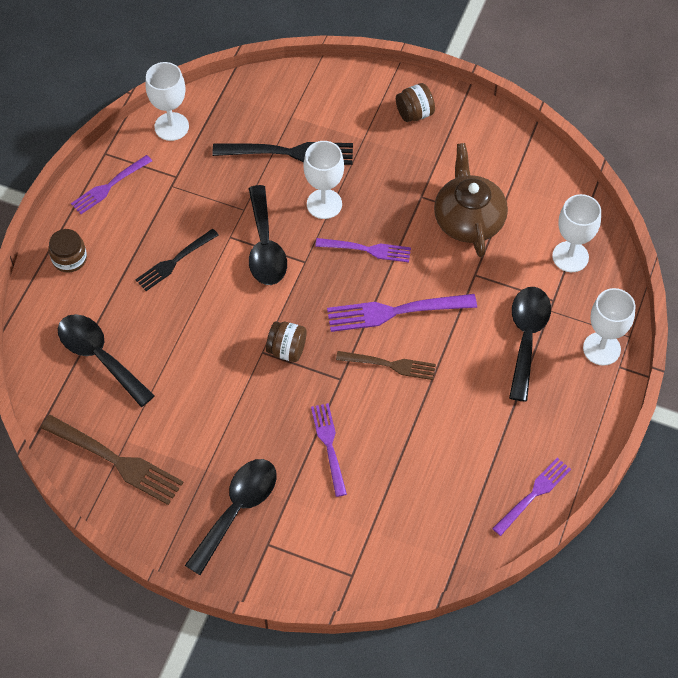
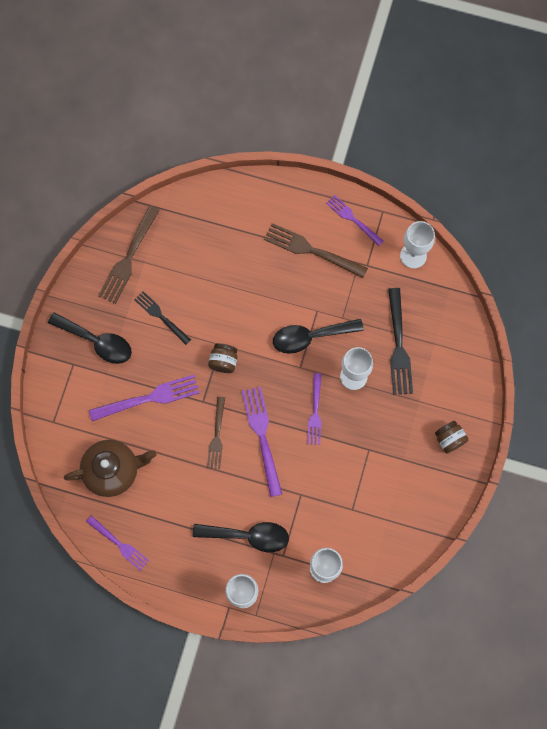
camera: 85 degrees right, 15 degrees up
(69, 258) = (287, 202): brown jar -> none
(99, 356) = (208, 235): black spoon -> none
(145, 236) = (311, 250): none -> brown fork
(175, 261) = (291, 274): black fork -> black fork (161, 316)
(329, 445) = (149, 398): purple fork -> purple fork, size x1.53
(468, 219) = (351, 487): brown teapot -> brown teapot (112, 470)

